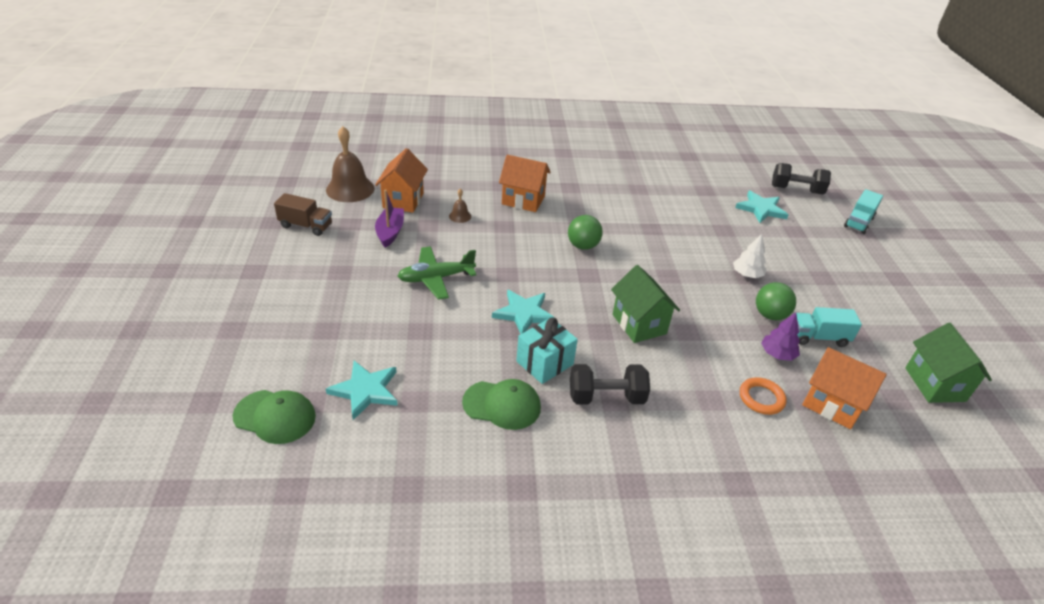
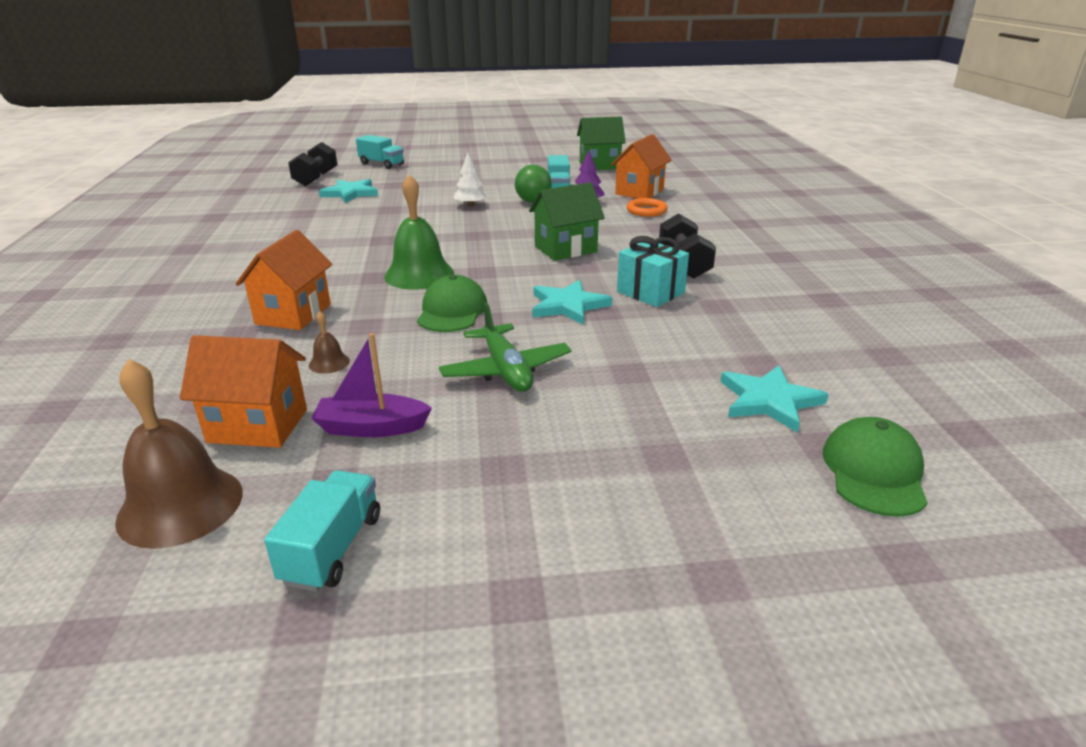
camera: 90 degrees left, 10 degrees down
(306, 226) = (332, 549): brown truck -> turquoise truck
(502, 405) = (730, 312): green cap -> green cap (452, 311)
(583, 246) = (419, 275): green ball -> green bell

